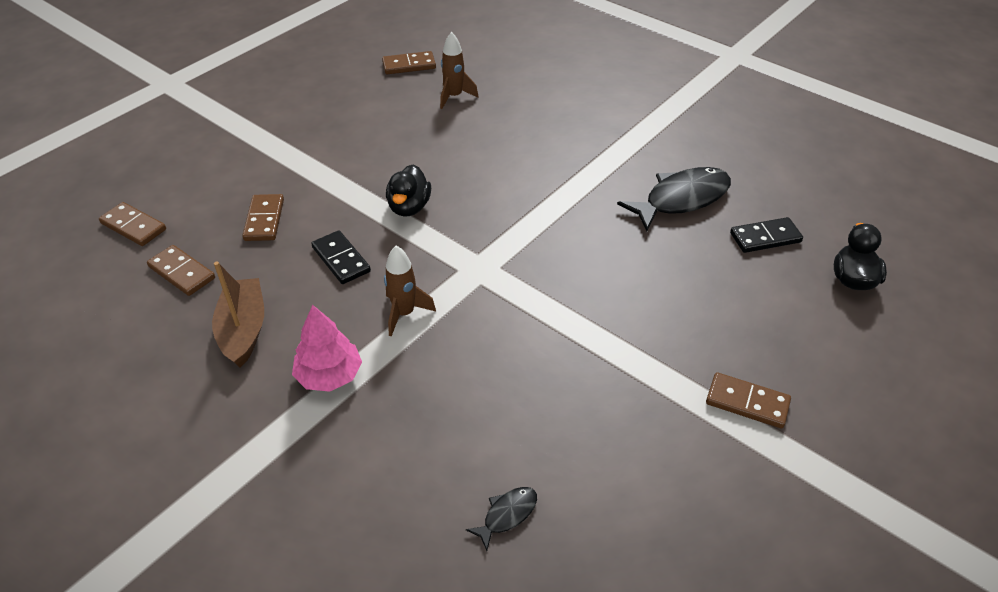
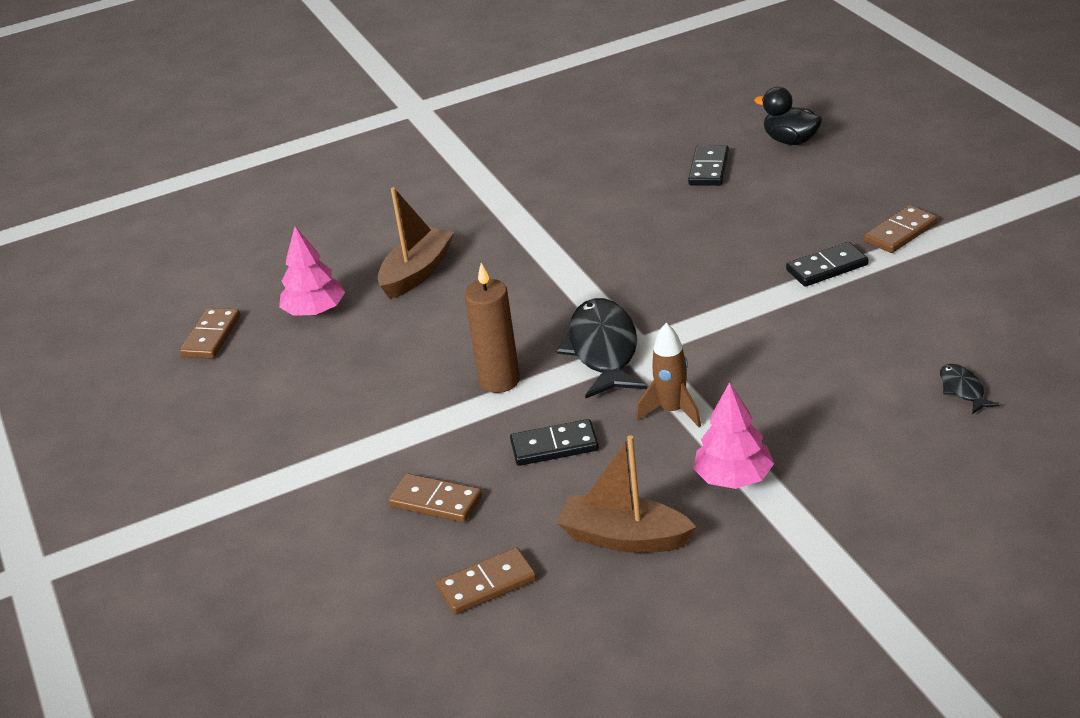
camera: 60 degrees left, 10 degrees down
(133, 226) = (359, 627): brown domino -> none
(409, 207) = (499, 381): black duck -> brown candle
(454, 97) = (315, 311): brown rocket -> pink tree
(522, 126) = (417, 273): none -> brown boat
(655, 360) = (827, 268): none -> black domino
(681, 199) = (621, 200): black fish -> black fish (603, 350)

